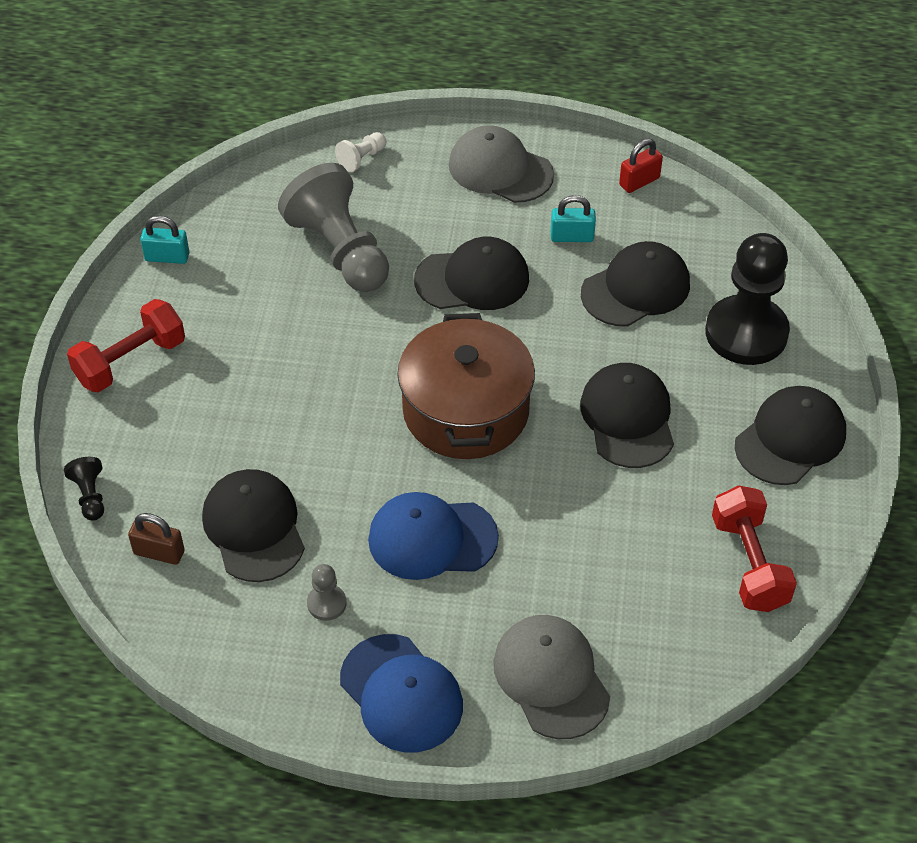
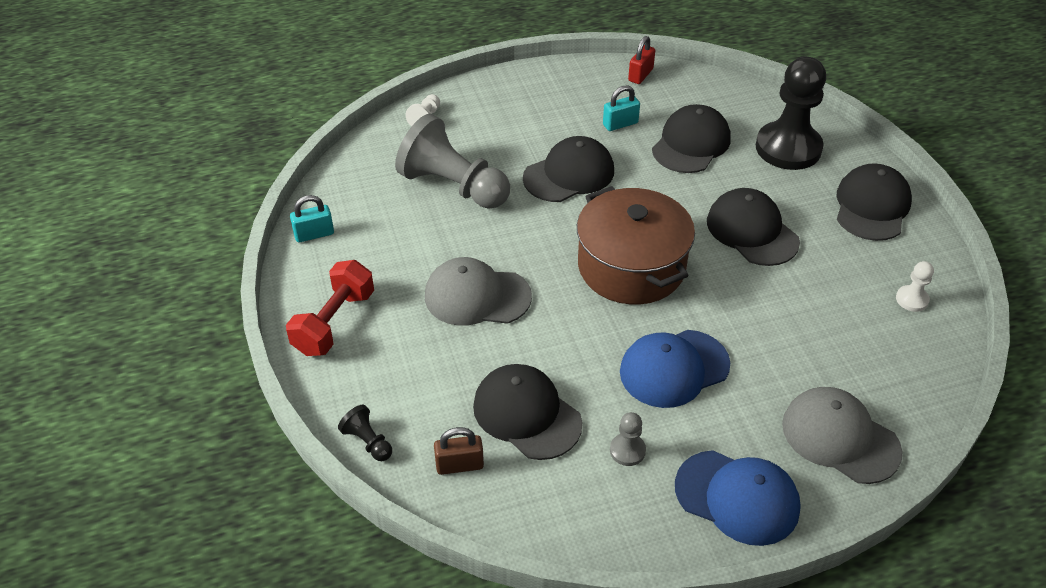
camera: 25 degrees left, 5 degrees down
(500, 170) = (535, 96): grey cap -> grey cap (477, 296)
(749, 563) = (912, 299): red dumbbell -> white pawn

